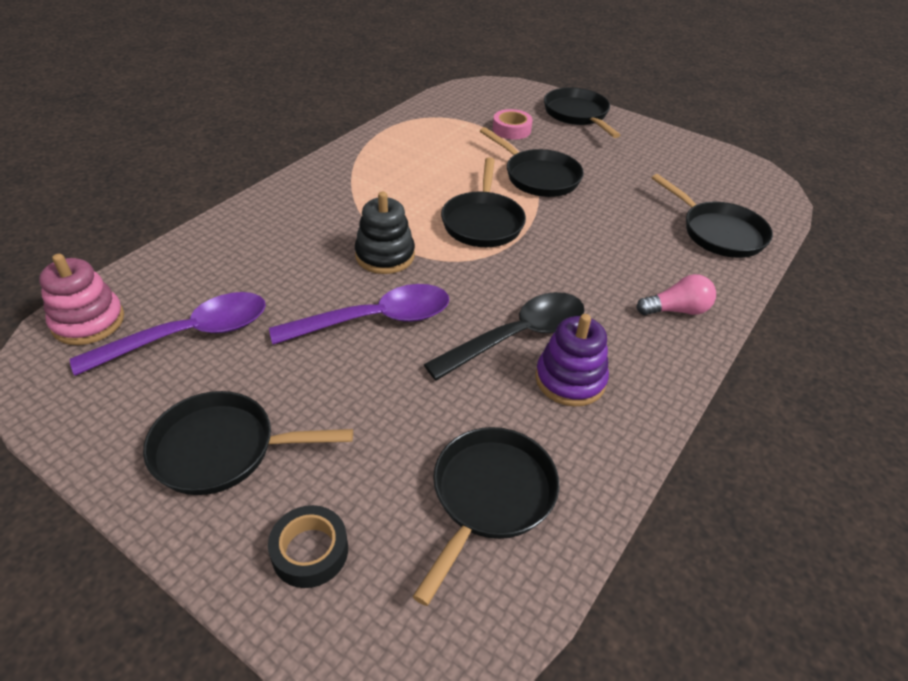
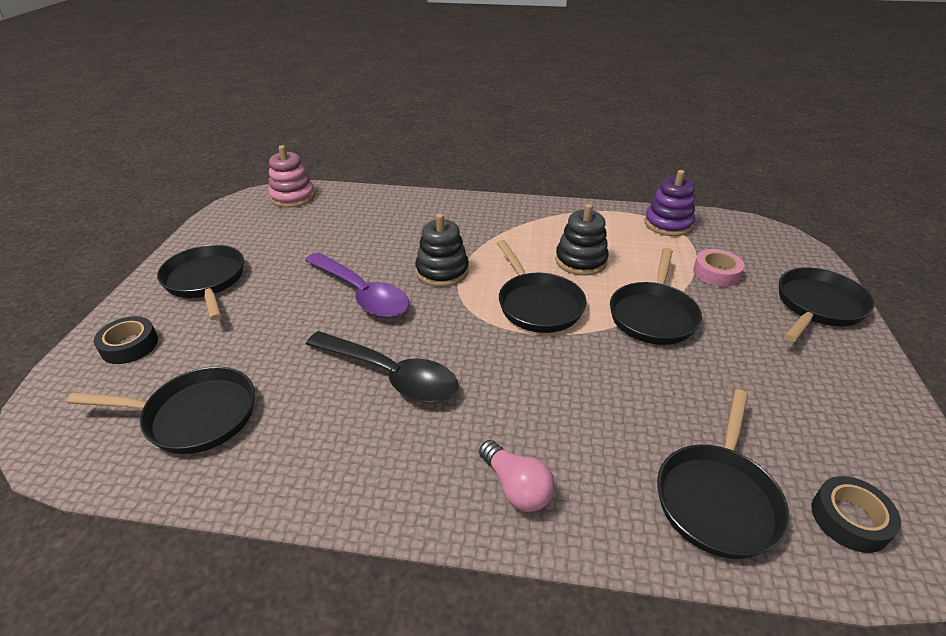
camera: 65 degrees right, 5 degrees down
(190, 335) = (300, 231): purple spoon -> none
(441, 177) = (580, 261): none -> black stacking toy
(482, 222) = (537, 304): black pan -> black pan turned 90 degrees counterclockwise
(570, 379) = (352, 426): purple stacking toy -> purple stacking toy (668, 224)
(749, 198) = (849, 519): none -> black tape

